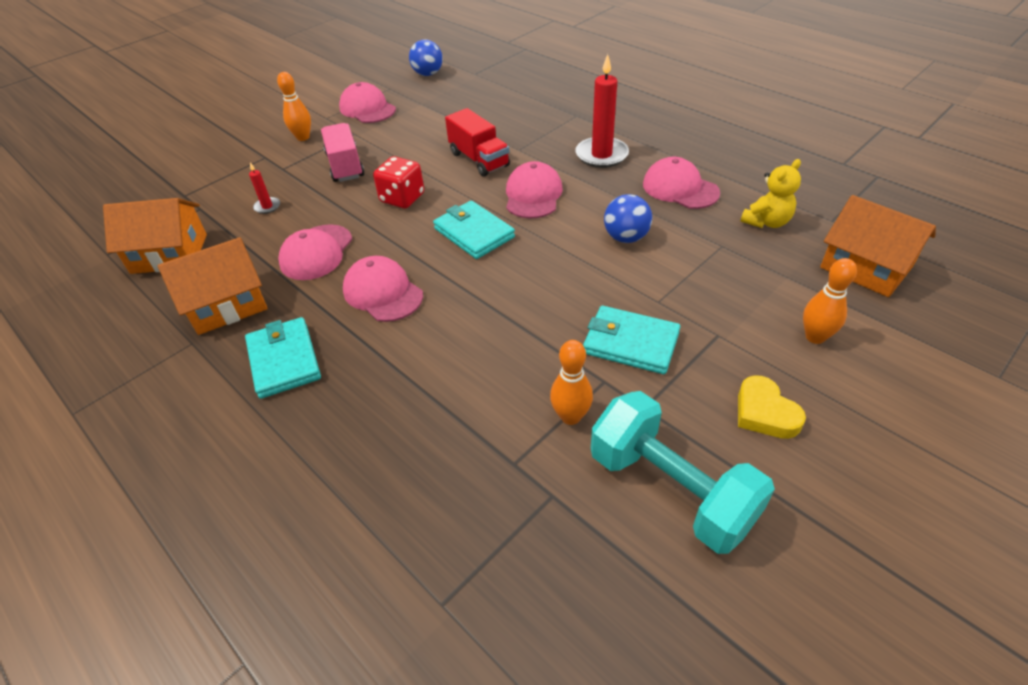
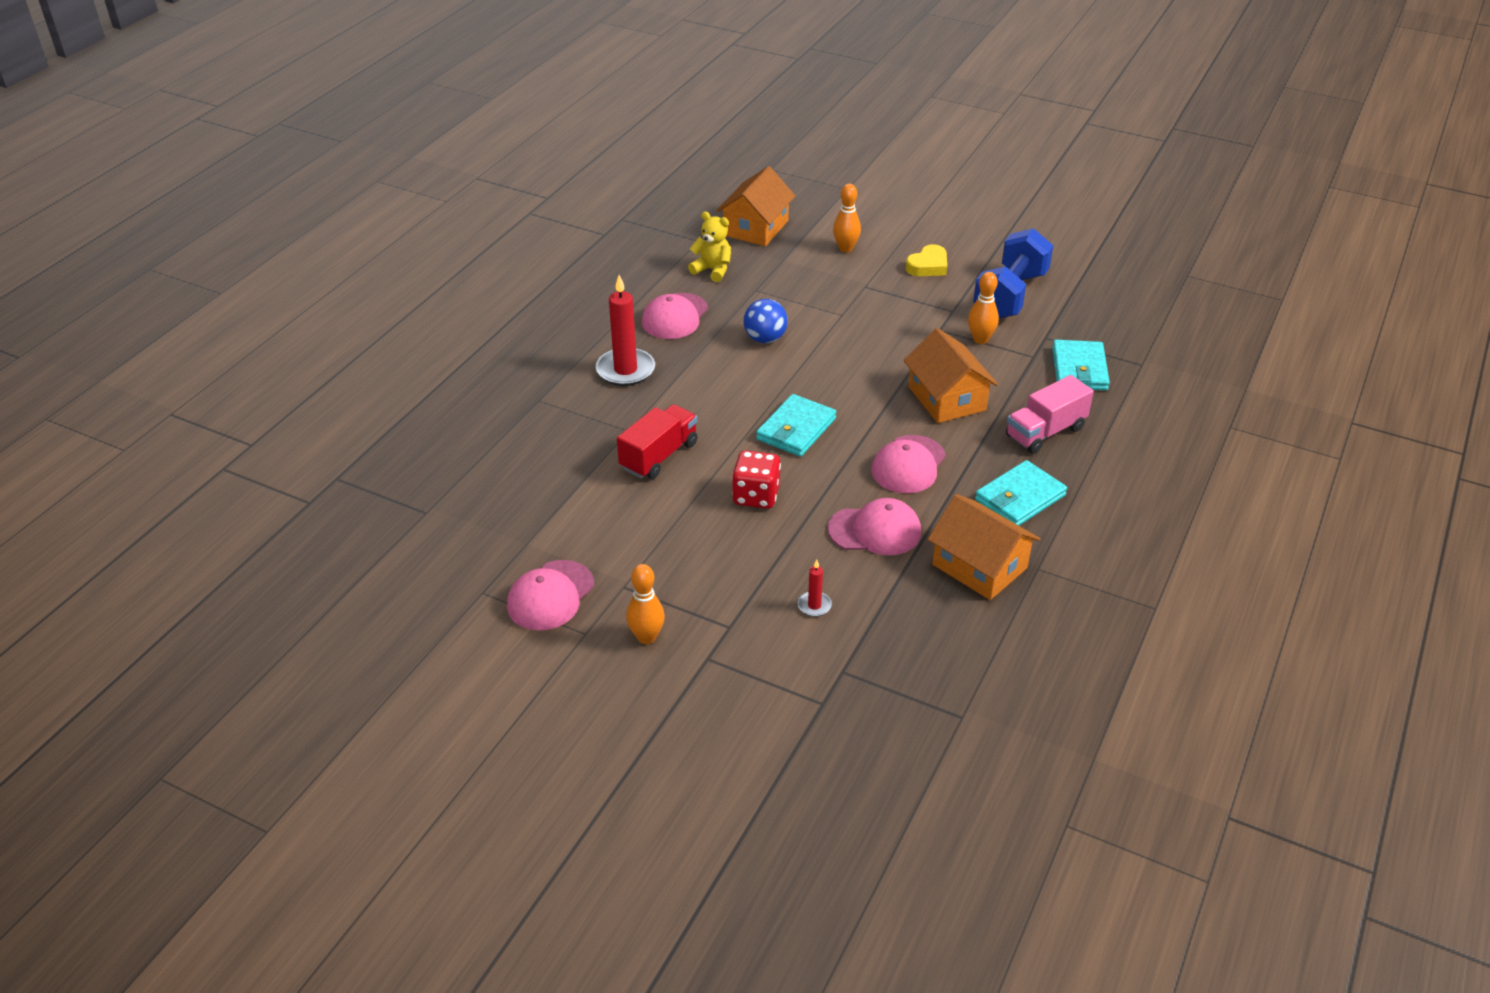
camera: 110 degrees left, 5 degrees down
(169, 254) = (933, 654): orange house -> orange house (947, 398)
(345, 166) = (705, 566): pink truck -> pink truck (1045, 432)
(428, 74) = (430, 562): blue ball -> none
(533, 195) = (717, 403): pink cap -> none
(630, 343) = (895, 322): turquoise wallet -> turquoise wallet (1079, 369)
(670, 489) = (1010, 295): turquoise dumbbell -> blue dumbbell

